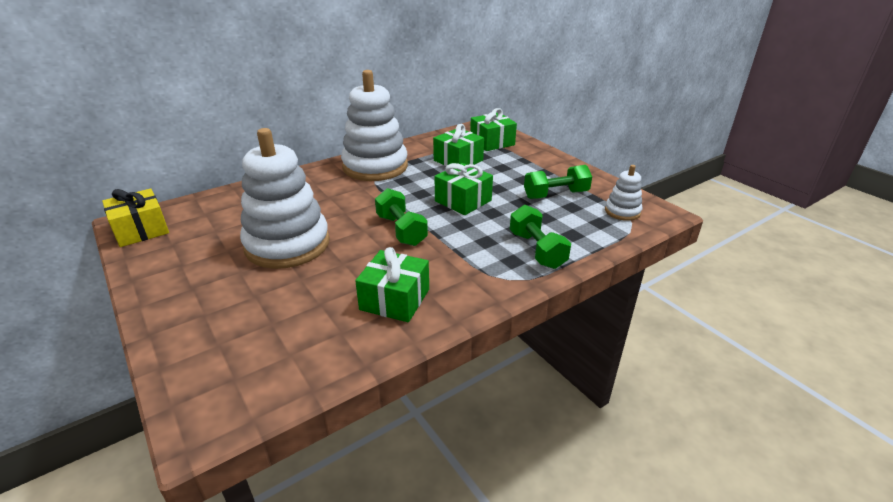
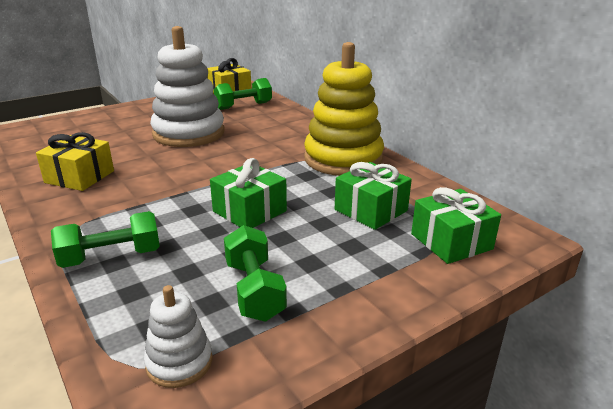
camera: 90 degrees right, 5 degrees down
(375, 166) = (343, 159): white stacking toy -> yellow stacking toy
(395, 299) = (79, 177): green gift -> yellow gift
(401, 230) = (193, 176): green dumbbell -> green dumbbell (243, 106)

